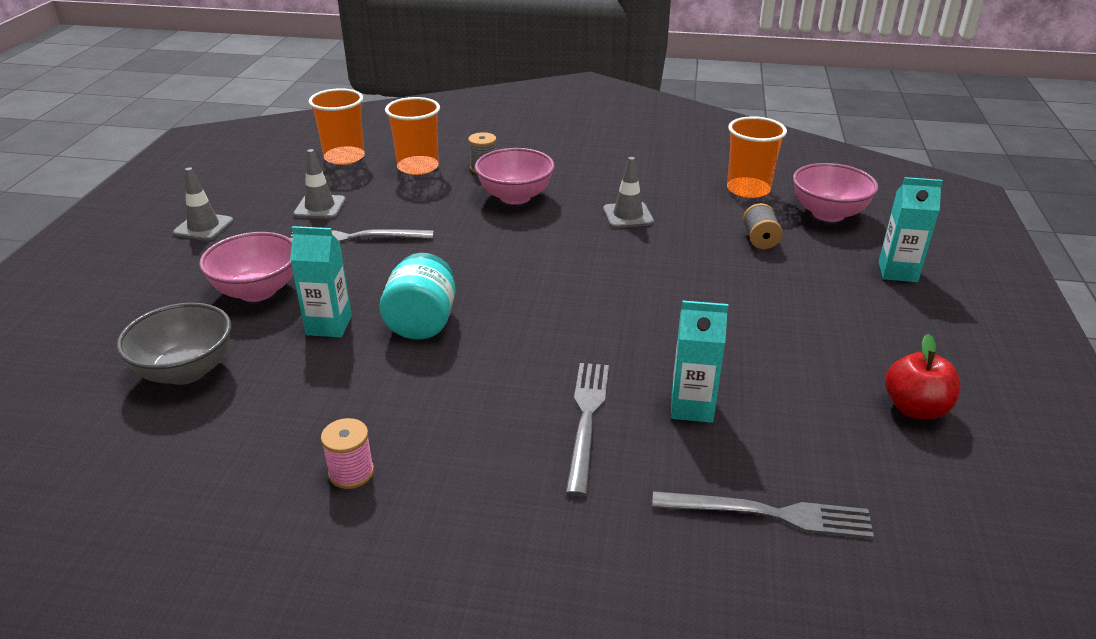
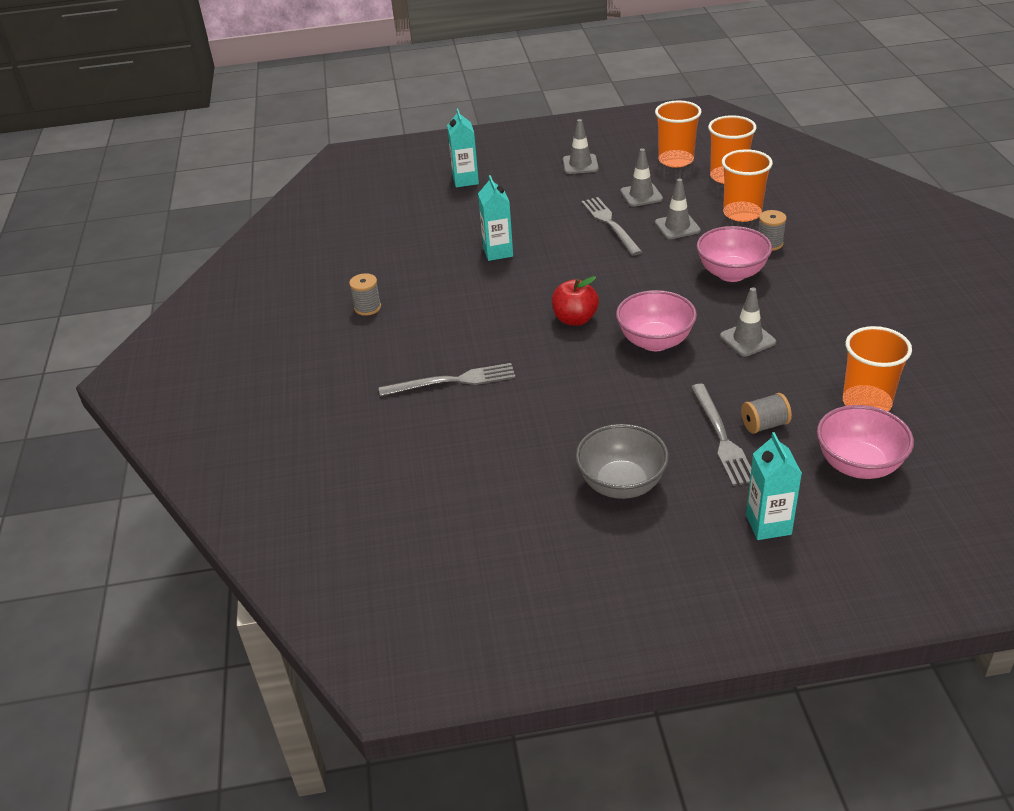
camera: 75 degrees right, 5 degrees up
(186, 371) = (427, 222): grey bowl -> grey bowl (621, 484)
(257, 291) = (519, 213): pink bowl -> pink bowl (655, 341)
(276, 173) = (676, 160): none -> orange cup
(351, 473) = (367, 307): pink spool -> grey spool
(404, 203) = (677, 227): none -> grey traffic cone
(422, 322) = (522, 285): turquoise jar -> none
(692, 407) = (488, 425): turquoise carton -> turquoise carton (465, 180)
(769, 514) = (393, 478): grey fork -> grey fork (722, 437)
(915, 408) = (544, 545): red apple -> red apple (575, 319)

